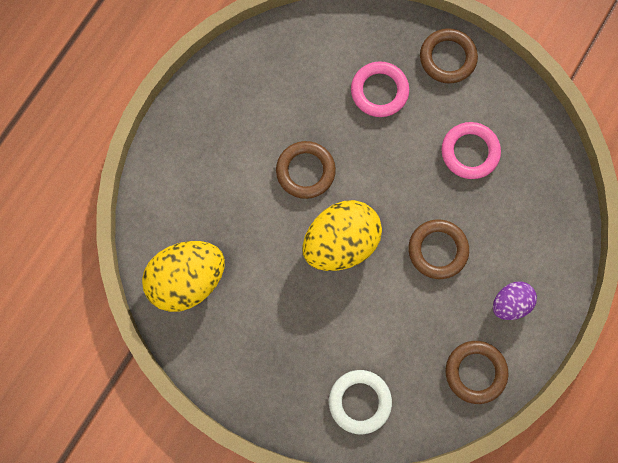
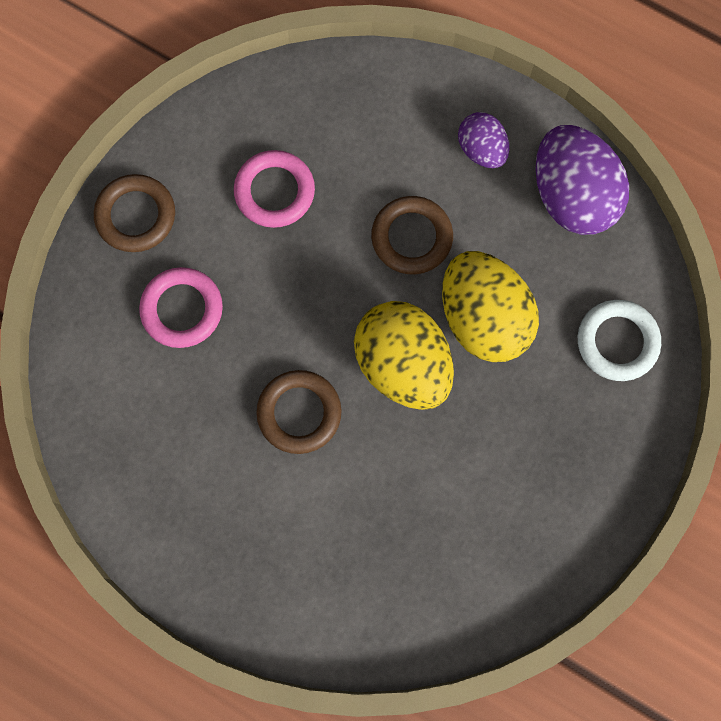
camera: 90 degrees left, 0 degrees up
(187, 280) = (459, 579): yellow egg -> yellow egg (483, 318)
(475, 372) = (572, 196): brown ring -> purple egg

